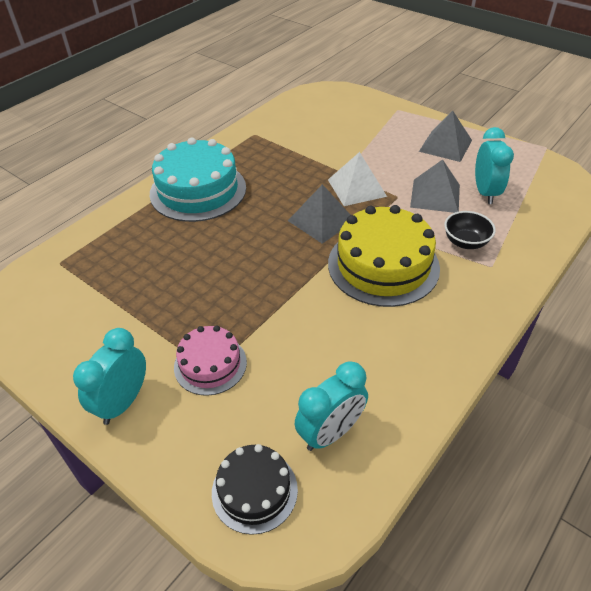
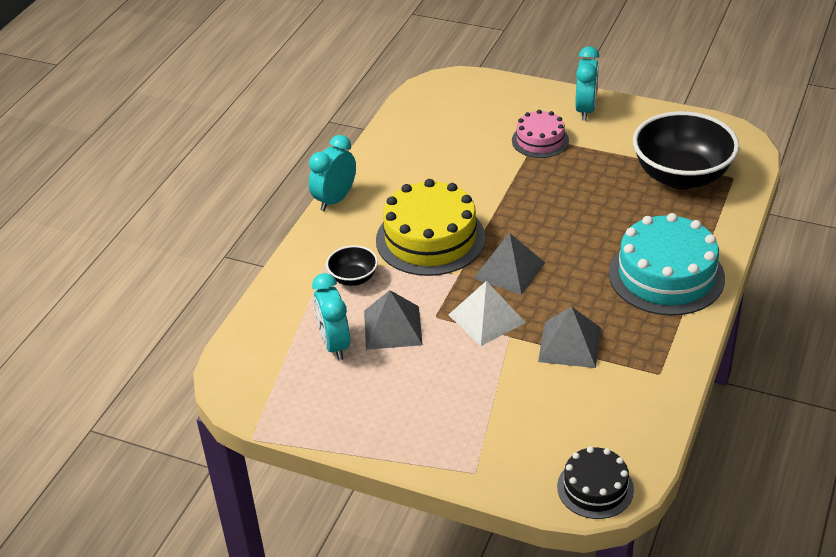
camera: 165 degrees right, 5 degrees down
(103, 276) = (681, 176): none -> black bowl
(254, 490) = (470, 93): black cake -> black cake (595, 488)
(330, 433) = (434, 125): turquoise clock -> turquoise clock (335, 200)
(445, 145) = (391, 410): grey pyramid -> grey pyramid (569, 344)

